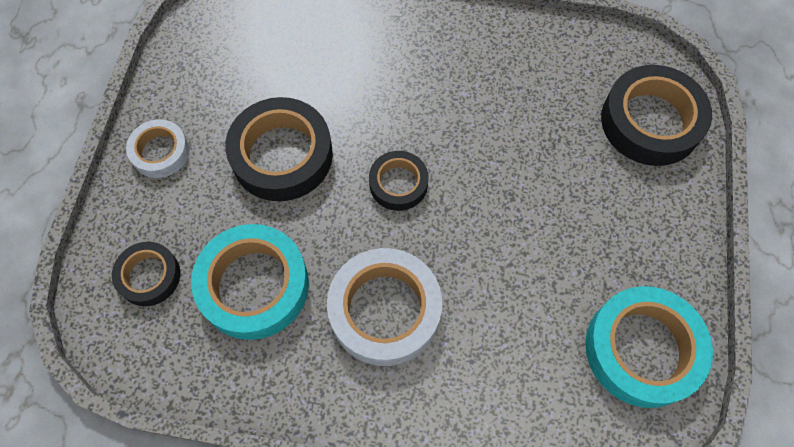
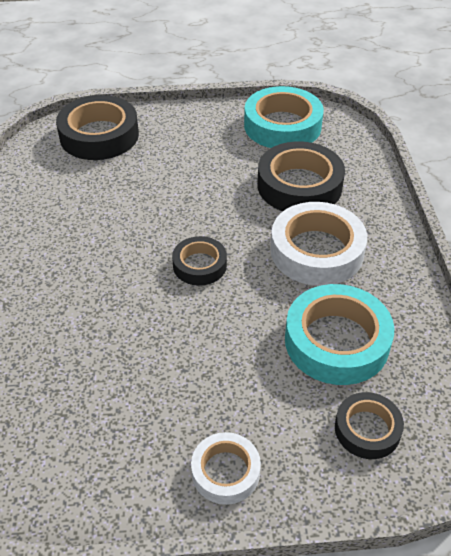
camera: 105 degrees left, 20 degrees down
(282, 155) = (196, 357): black tape -> black tape (299, 185)

